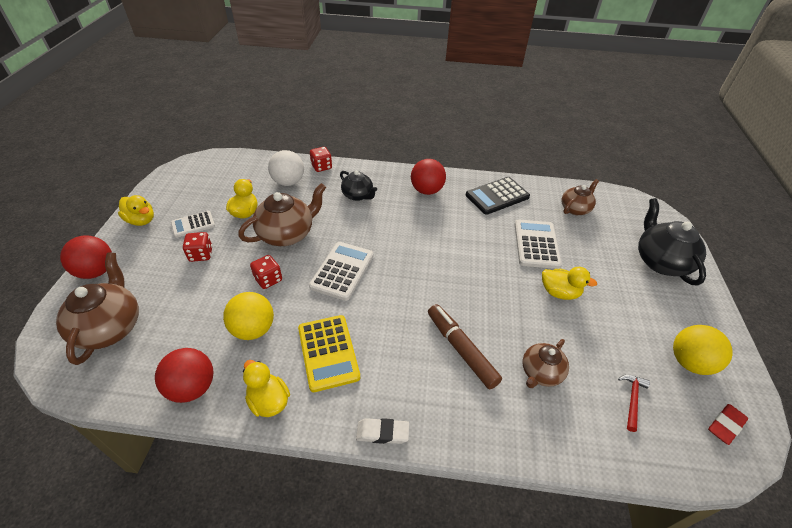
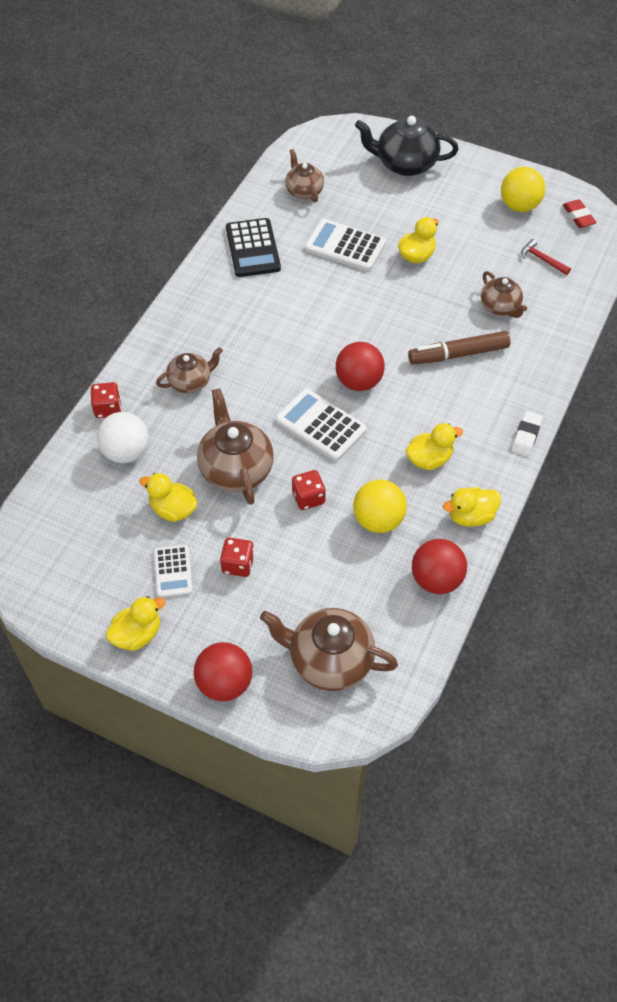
camera: 70 degrees left, 10 degrees up
(328, 352) = (429, 459): yellow calculator -> yellow duck
(358, 195) = (191, 382): black teapot -> brown teapot
(427, 190) = (212, 310): red ball -> red ball (359, 381)

